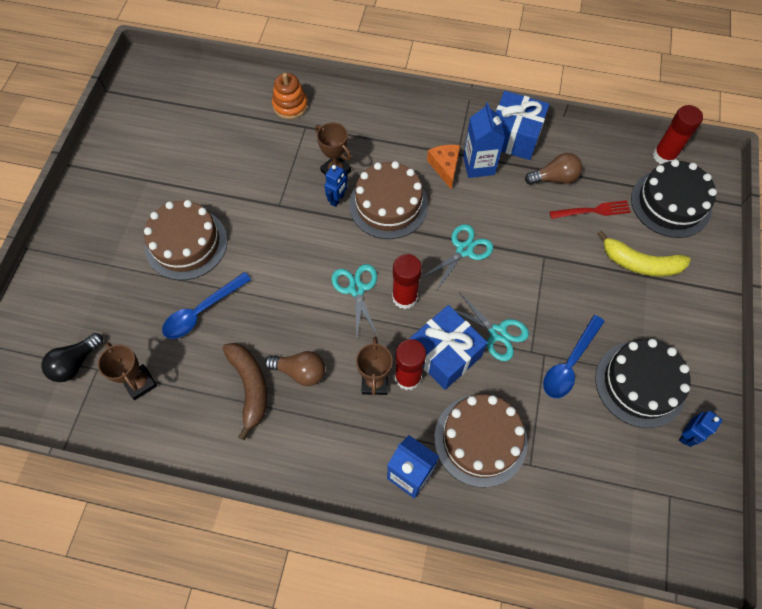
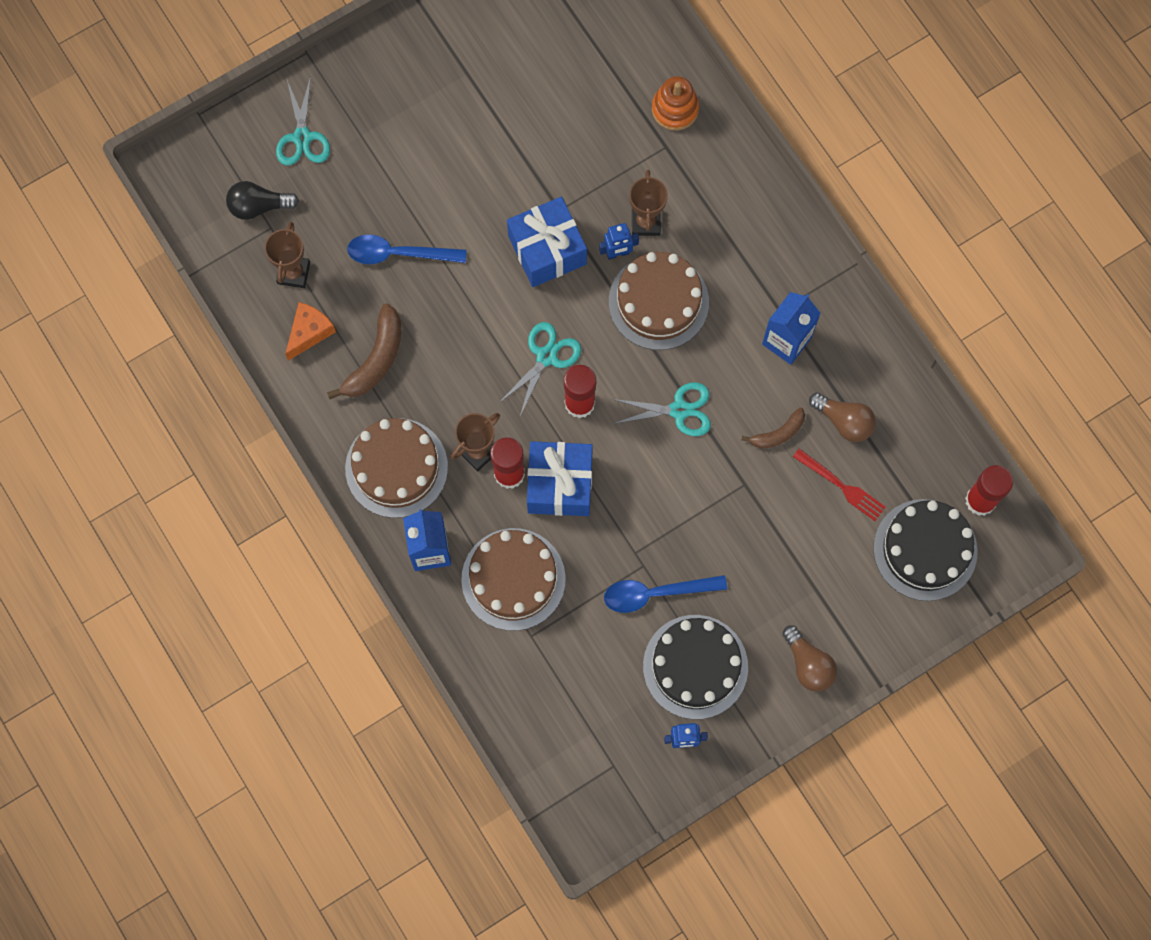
camera: 45 degrees right, 10 degrees up
(186, 244) = (443, 174): brown cake -> brown cake (396, 467)
(300, 371) = (428, 385): brown light bulb -> brown light bulb (808, 664)
(445, 167) = (752, 313): orange cheese -> orange cheese (309, 332)
(497, 333) = (624, 510): turquoise scissors -> turquoise scissors (302, 137)
(514, 137) = (855, 343): blue gift -> blue gift (547, 250)
(529, 214) = (778, 433): none -> brown banana
(640, 263) = (824, 573): yellow banana -> none

